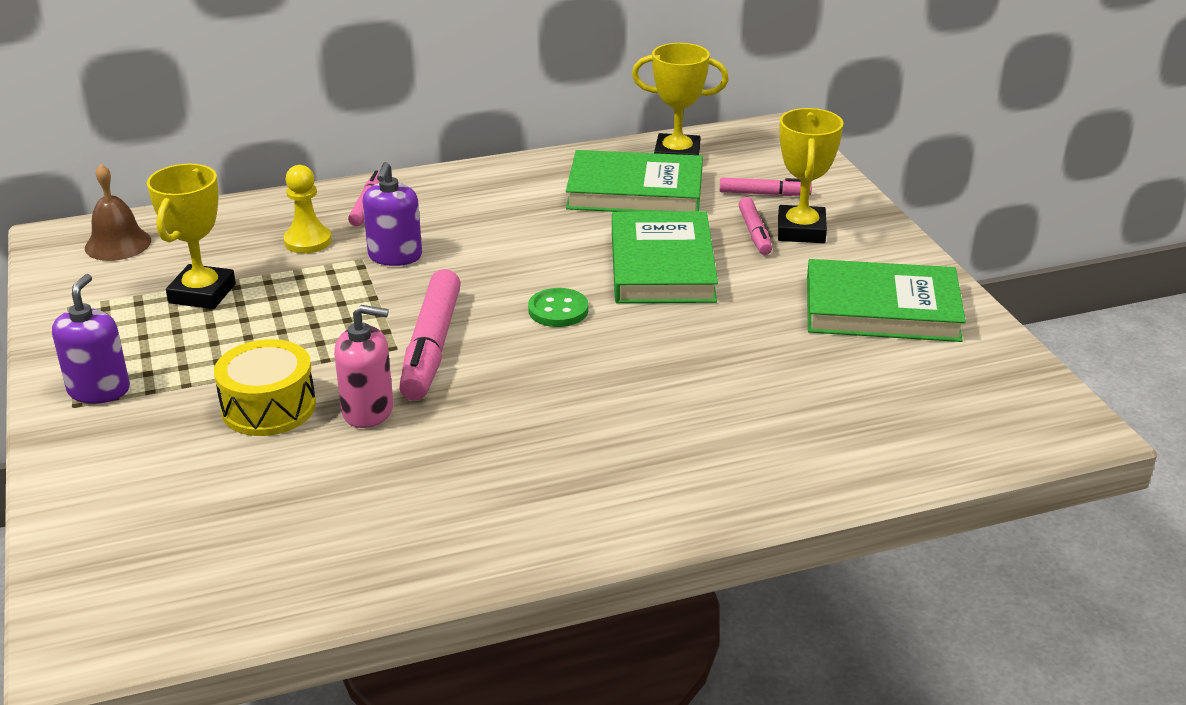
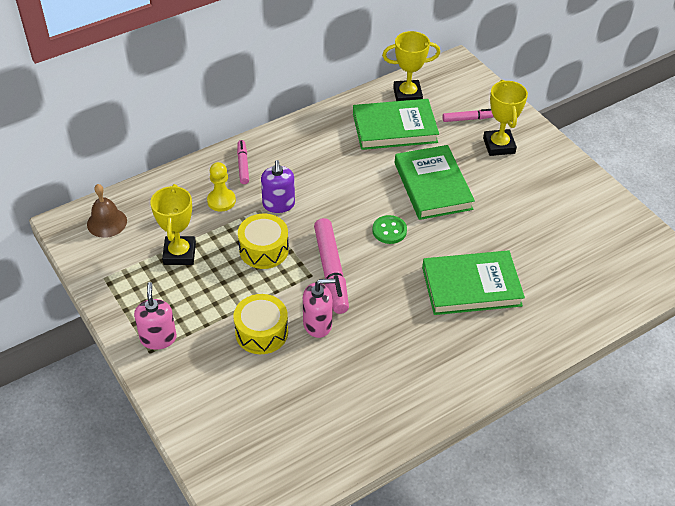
camera: 15 degrees left, 15 degrees up
(99, 390) = (158, 338): purple soap dispenser -> pink soap dispenser
(337, 306) = (264, 250): none -> yellow drum
(754, 233) = (474, 151): pink marker -> none
(881, 309) = (561, 199): green book -> green book (471, 286)

